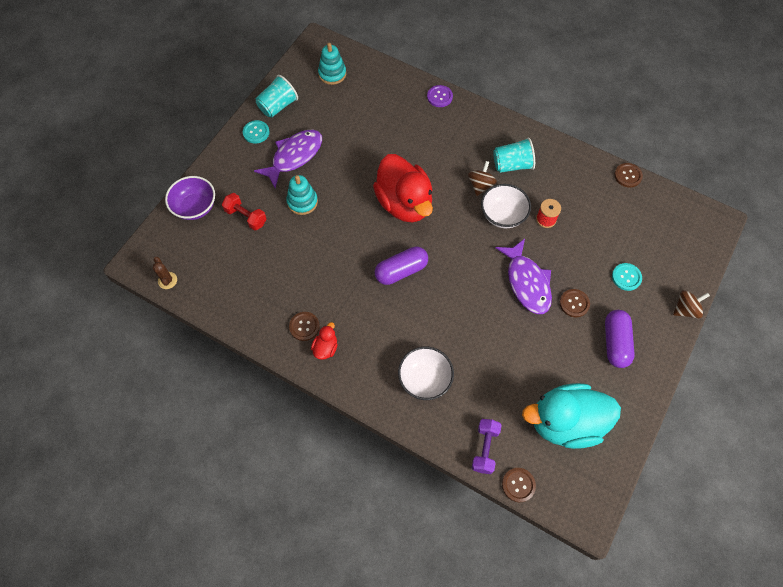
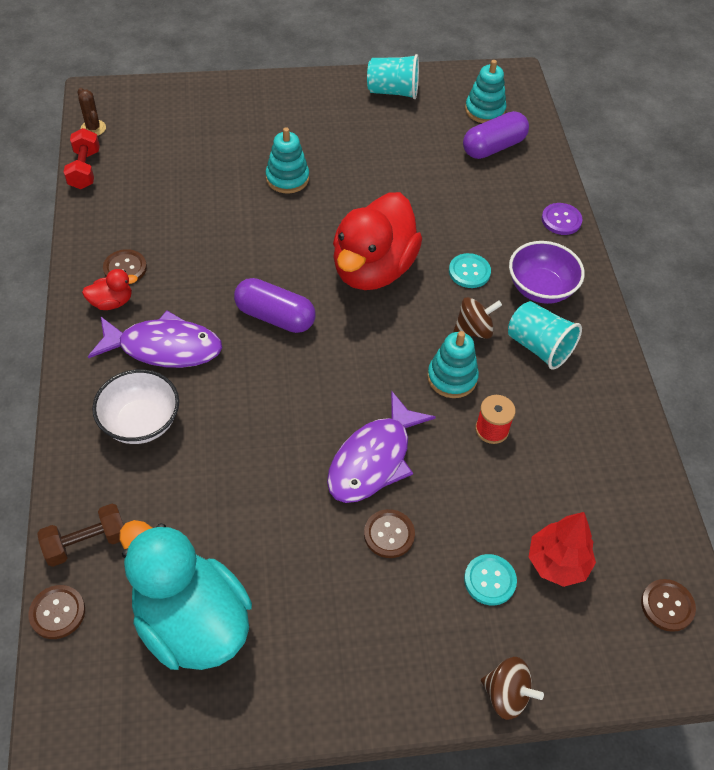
camera: 50 degrees right, 10 degrees down
(167, 280) = (93, 128): brown cactus -> brown cactus turned 60 degrees counterclockwise
(195, 207) = (200, 100): purple bowl -> purple bowl (540, 288)
(246, 217) = (225, 144): red dumbbell -> red dumbbell (84, 169)
(256, 132) = (340, 93): turquoise button -> turquoise button (469, 272)
(294, 156) = (340, 140): purple fish -> purple fish (164, 347)
(485, 448) = (86, 543): purple dumbbell -> brown dumbbell
(503, 215) = (452, 378): white bowl -> turquoise stacking toy
(615, 342) = (369, 622): purple capsule -> purple capsule (493, 147)
(628, 176) = (662, 493): brown button -> brown button (667, 606)
(635, 243) = (557, 563): none -> red tree

